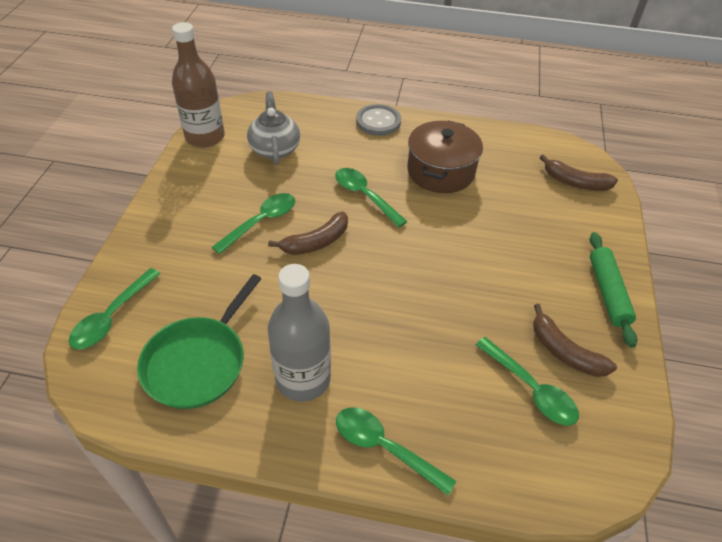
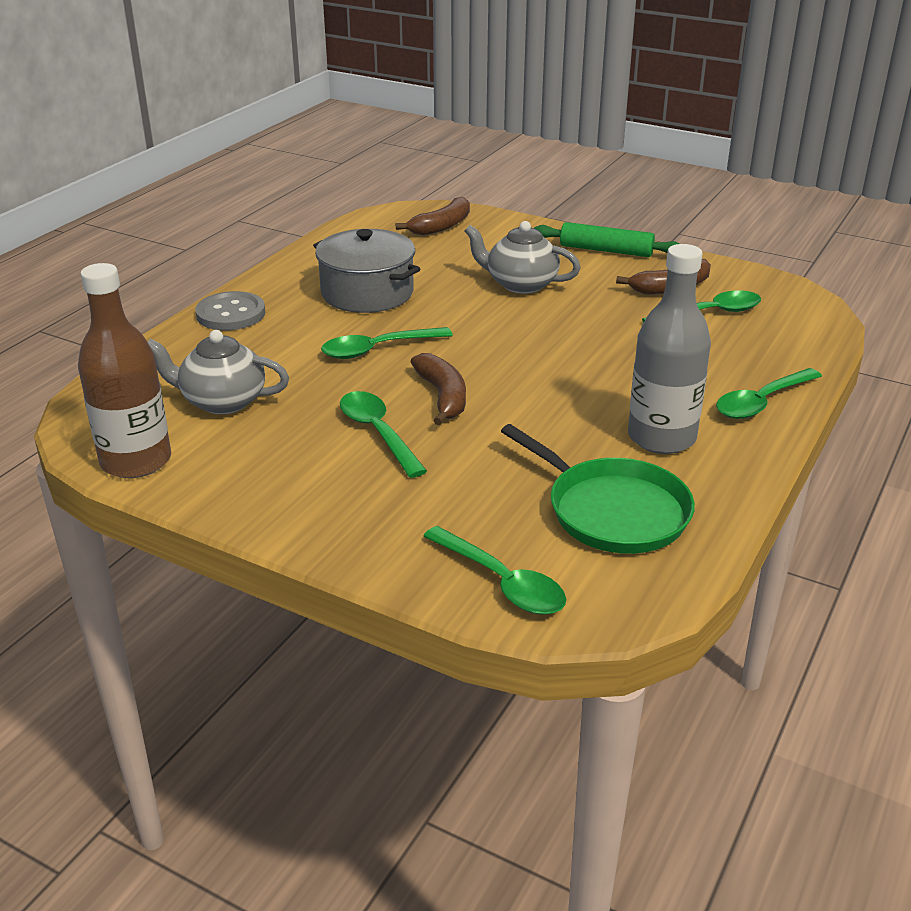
camera: 70 degrees left, 15 degrees down
(441, 171) = (367, 293): brown pot -> grey pot
(506, 248) = (520, 284): none -> grey teapot

